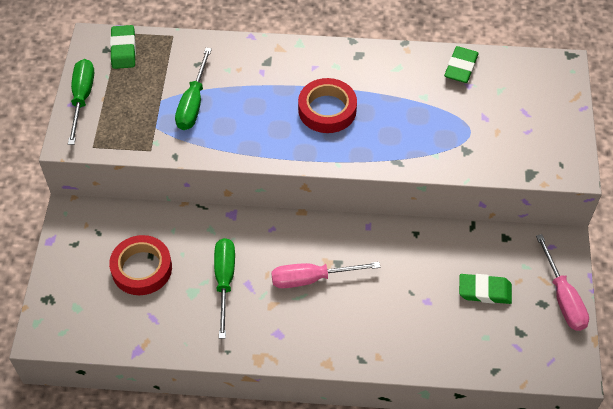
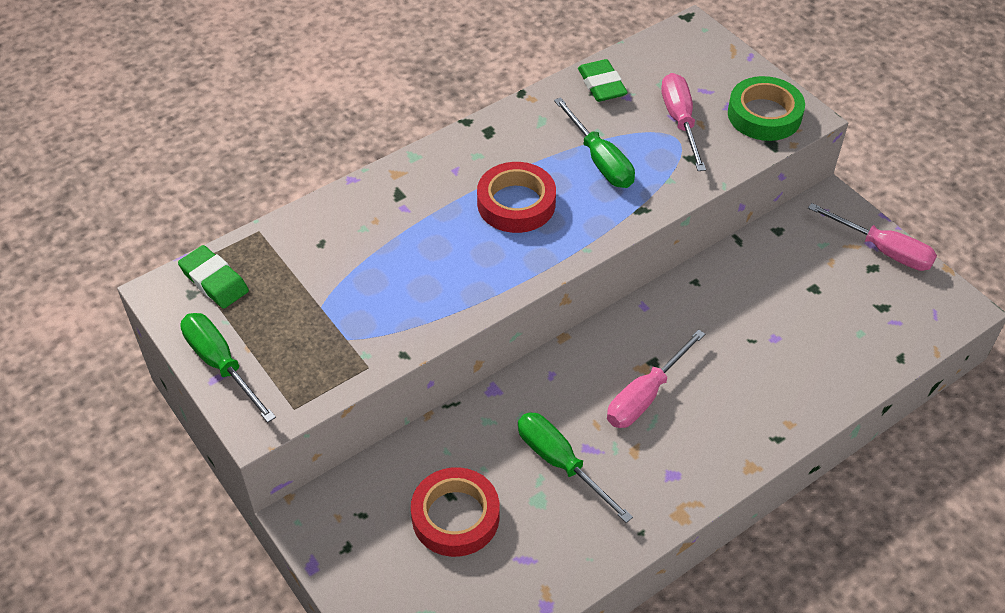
camera: 40 degrees left, 5 degrees down
(193, 103) = (363, 286): green screwdriver -> green screwdriver (600, 160)
(484, 291) = (813, 292): green eraser -> none
(485, 122) = (680, 121): none -> pink screwdriver
(547, 152) = (764, 115): none -> green tape

